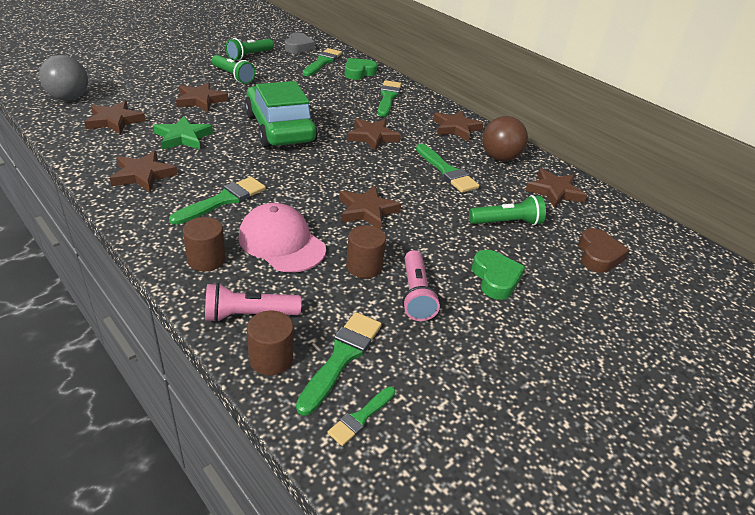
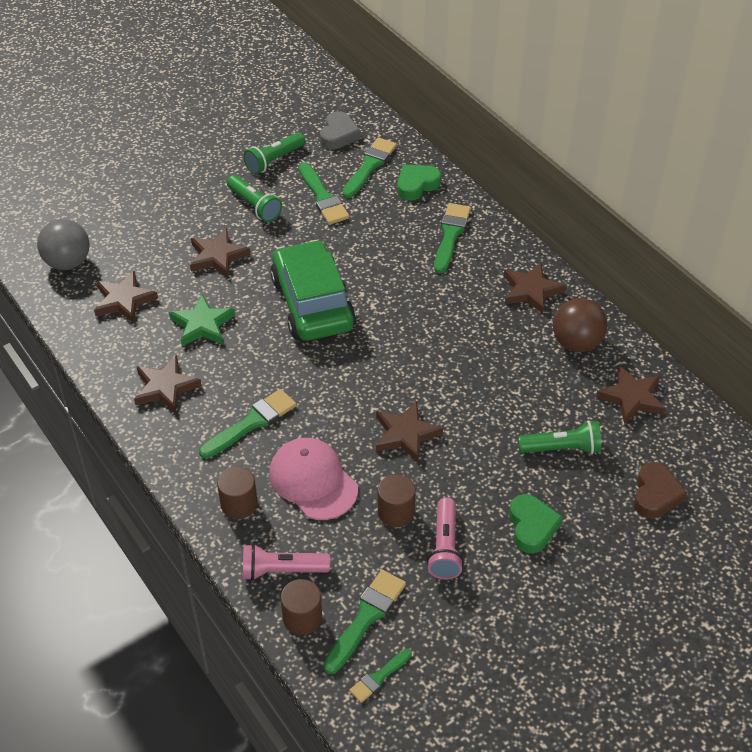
camera: 10 degrees right, 10 degrees up
(372, 137) = (423, 312): brown star -> none
(446, 171) = (506, 369): green brush -> green brush (323, 197)

